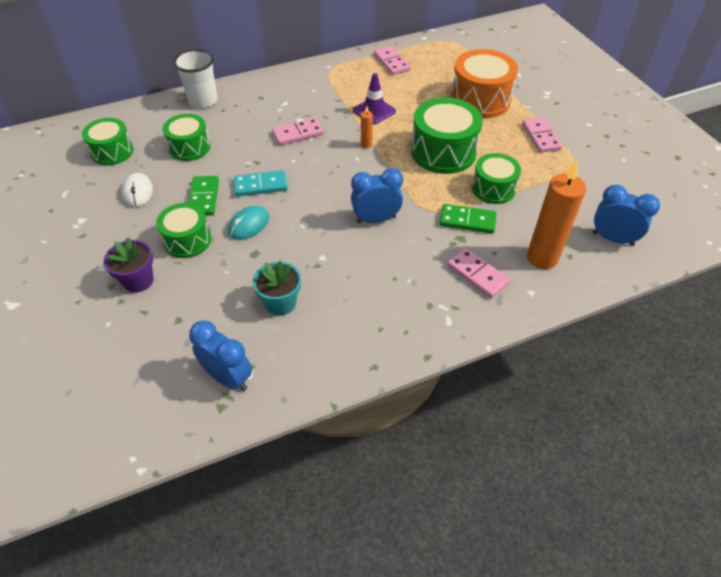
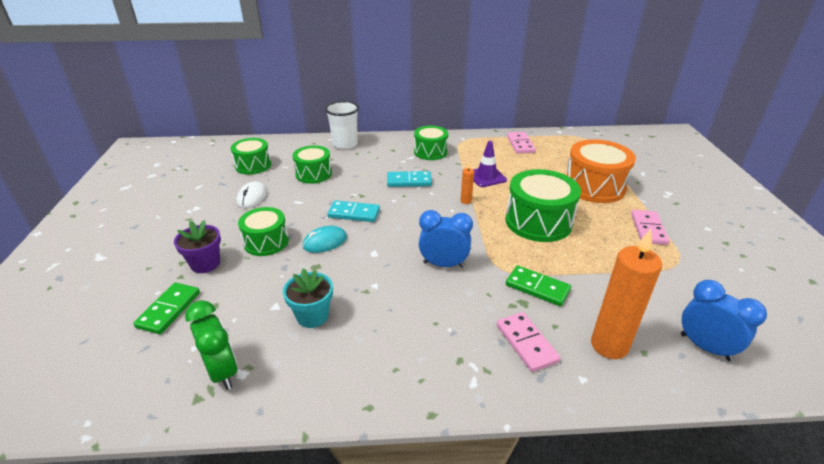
camera: 20 degrees right, 15 degrees down
(203, 198) = (300, 212): green domino -> green domino (169, 310)
(228, 377) = (222, 371): blue clock -> green clock
(298, 133) = (409, 181): pink domino -> turquoise domino
(493, 188) = (578, 264): green drum -> green drum (430, 152)

